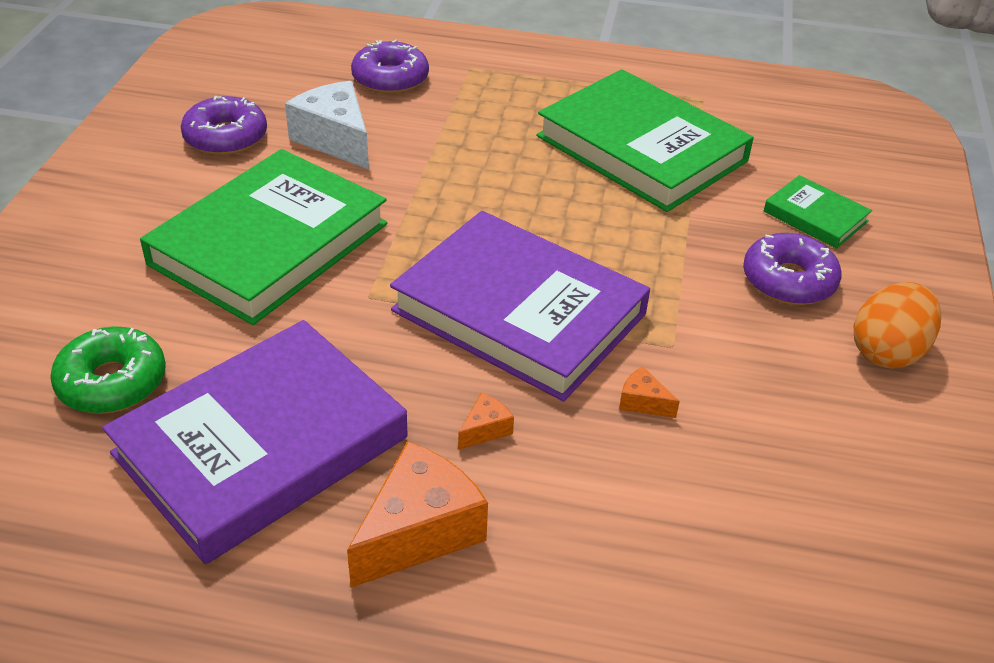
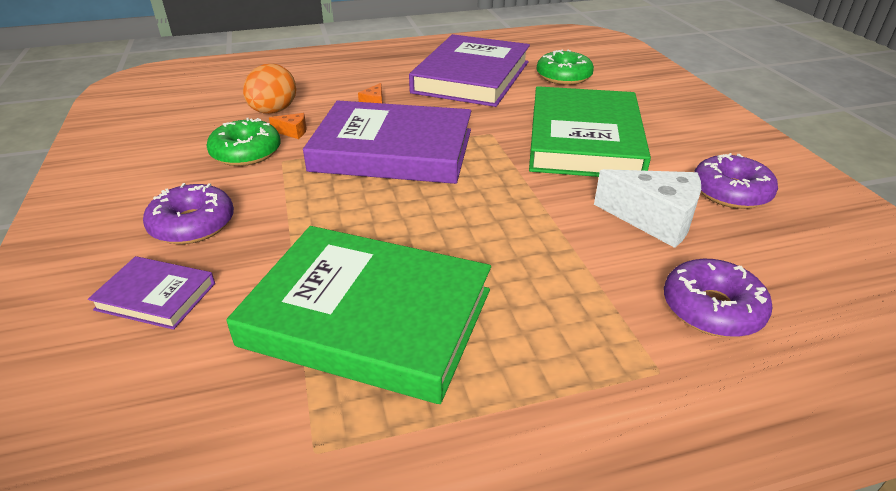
camera: 155 degrees right, 5 degrees down
(419, 531) = (378, 74): orange cheese -> none
(720, 379) = (246, 152): none -> green donut
(815, 216) = (156, 296): green book -> purple book
(887, 352) = (117, 198): orange egg -> orange egg (273, 111)

